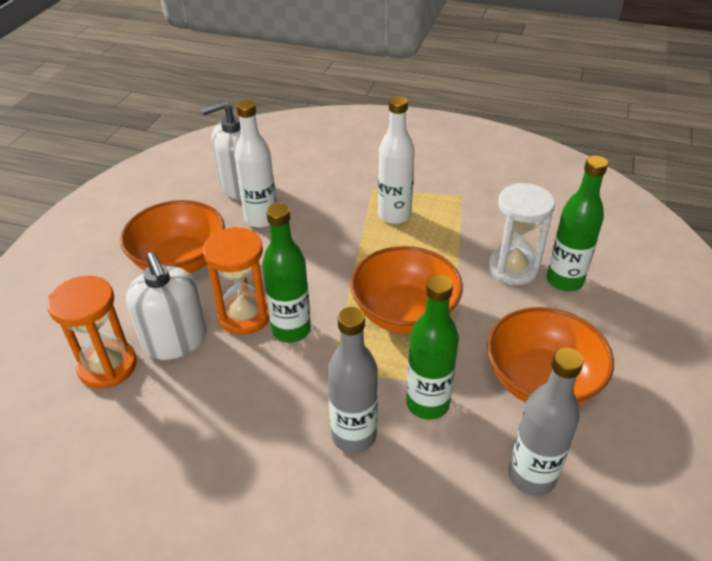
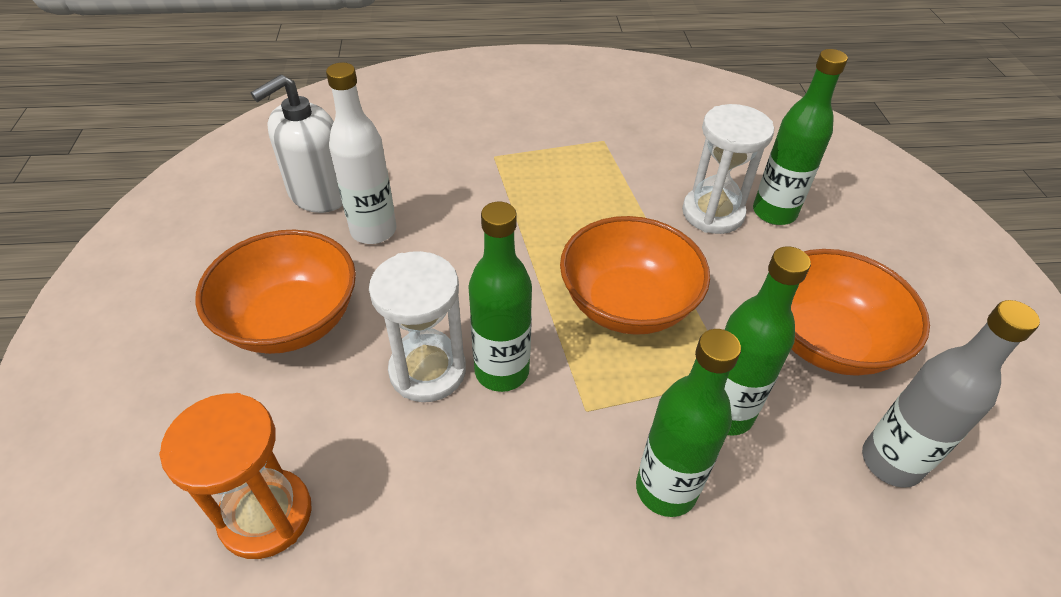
camera: 25 degrees left, 5 degrees up
(175, 341) = (349, 440): white soap dispenser -> none
(245, 315) = (427, 370): orange hourglass -> white hourglass
(354, 435) = (666, 489): grey bottle -> green bottle
(394, 215) = (540, 183): white bottle -> none

